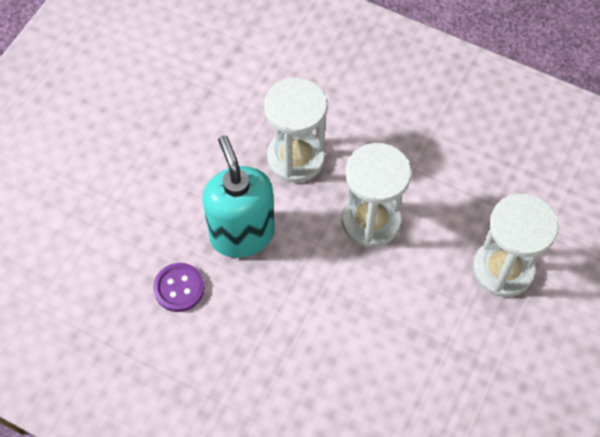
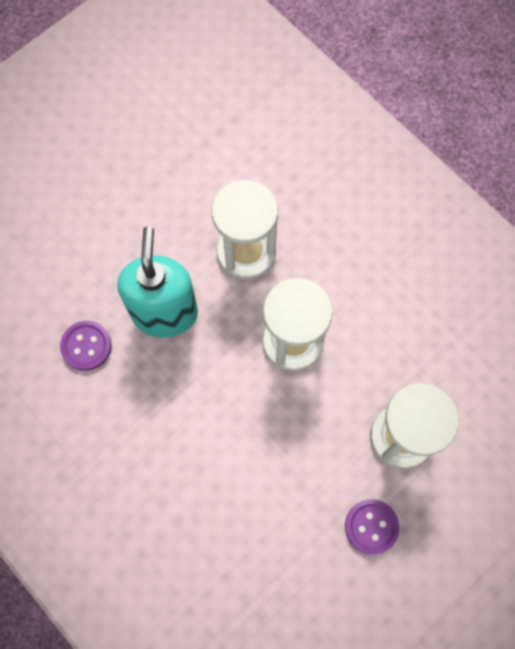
camera: 20 degrees right, 10 degrees up
(510, 355) = (371, 526): none -> purple button

